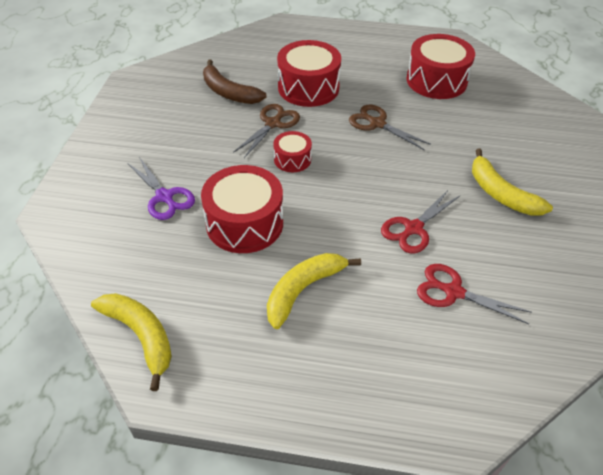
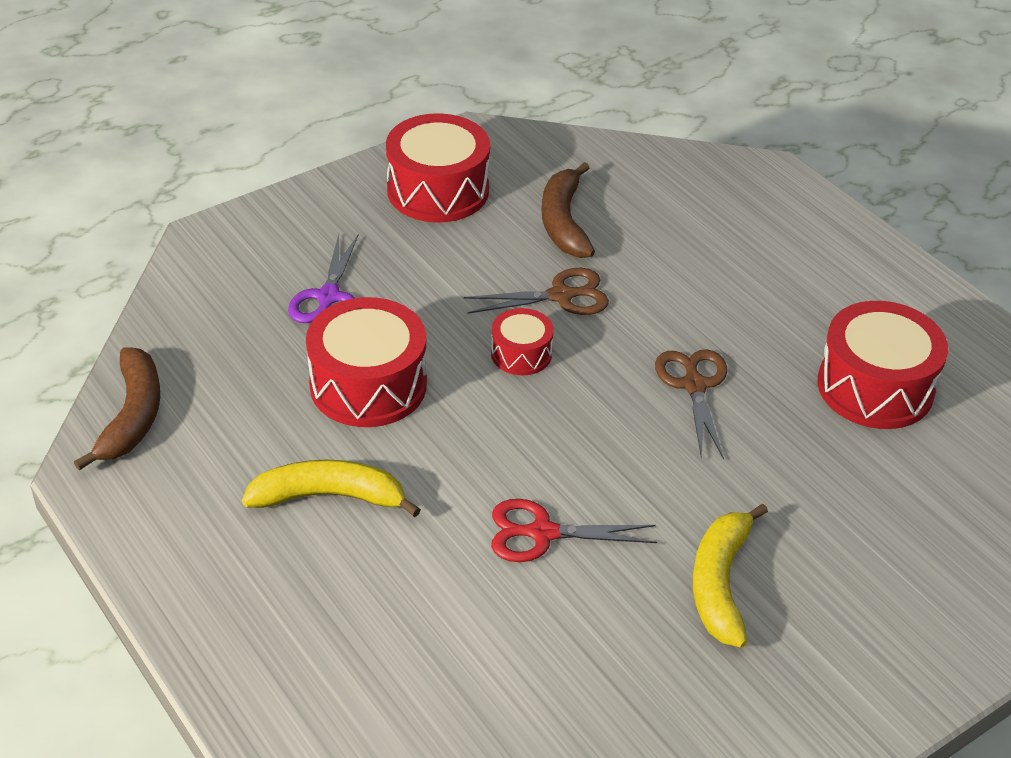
camera: 45 degrees right, 5 degrees down
(141, 336) = (132, 416): yellow banana -> brown banana
(308, 88) = (674, 280): red drum -> red drum (438, 190)
(453, 292) = (480, 629): red scissors -> none

